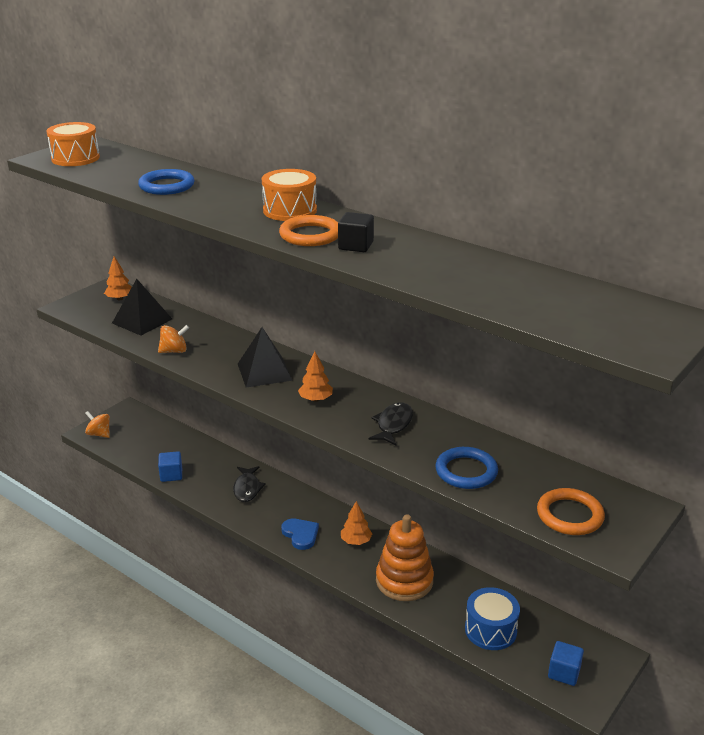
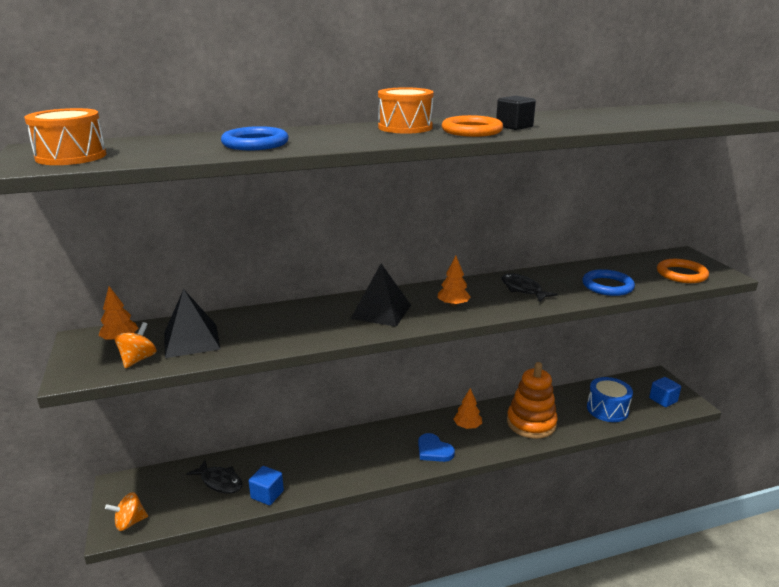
camera: 55 degrees left, 5 degrees down
(174, 351) = (281, 340): orange spinning top -> orange spinning top (138, 359)
(247, 488) = (342, 455): black fish -> black fish (220, 482)
(300, 535) = (434, 450): blue heart -> blue heart turned 135 degrees counterclockwise

